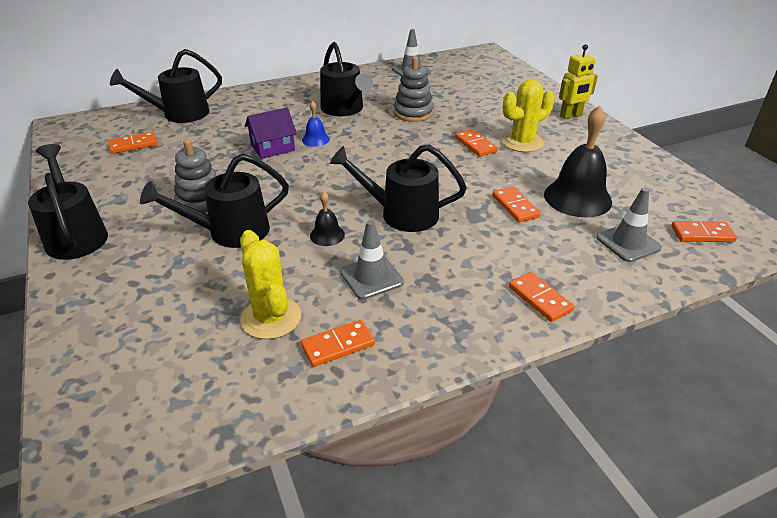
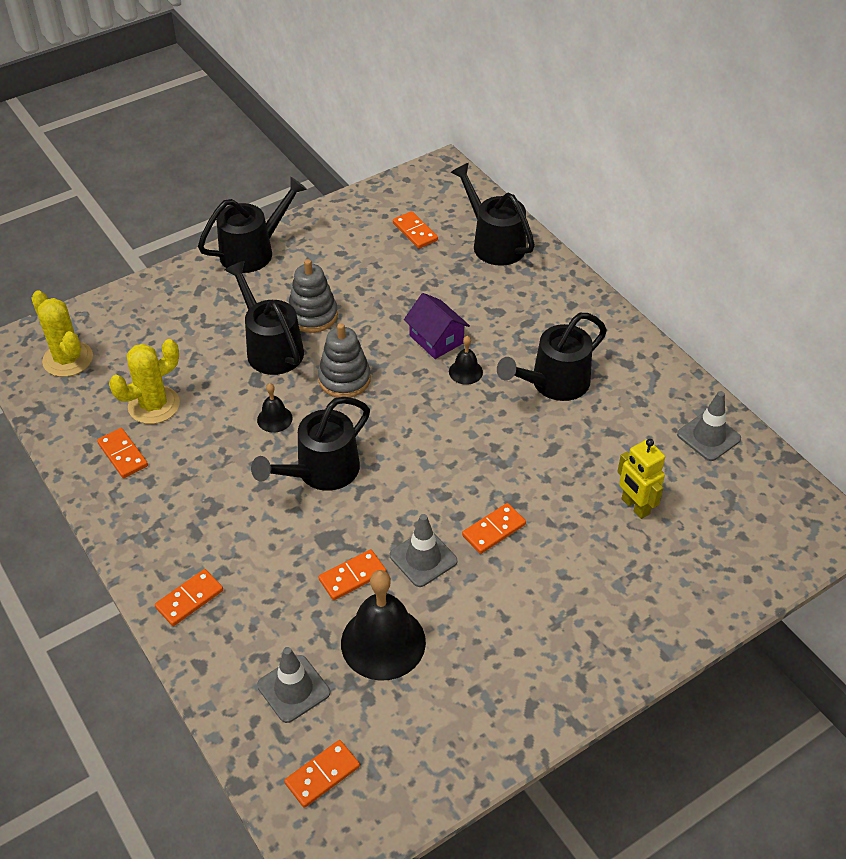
camera: 80 degrees right, 10 degrees up
(315, 139) = (465, 372): blue bell -> black bell
(371, 277) = (212, 463): grey traffic cone -> grey traffic cone (423, 558)
(401, 214) = (320, 472): black watering can -> black watering can turned 135 degrees counterclockwise
(413, 113) = (566, 455): grey stacking toy -> grey stacking toy (344, 379)
(522, 142) = (514, 583): yellow cactus -> yellow cactus (68, 359)
(571, 116) = (618, 646): yellow robot -> yellow robot (635, 506)
(702, 234) = (322, 775): orange domino -> orange domino turned 60 degrees clockwise

